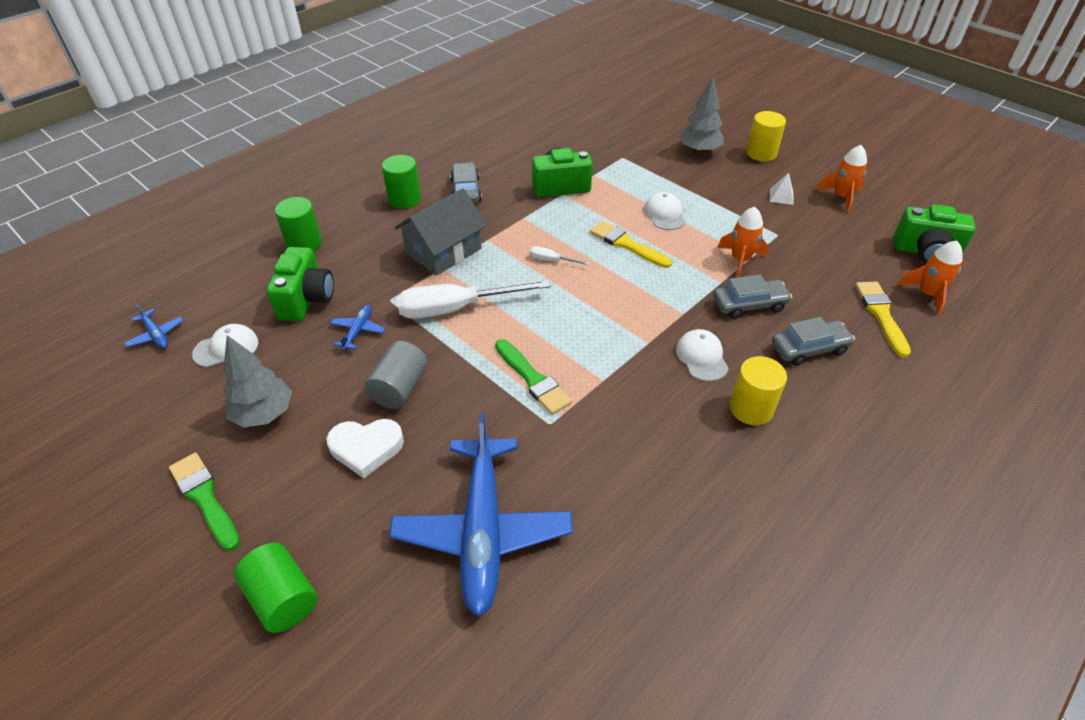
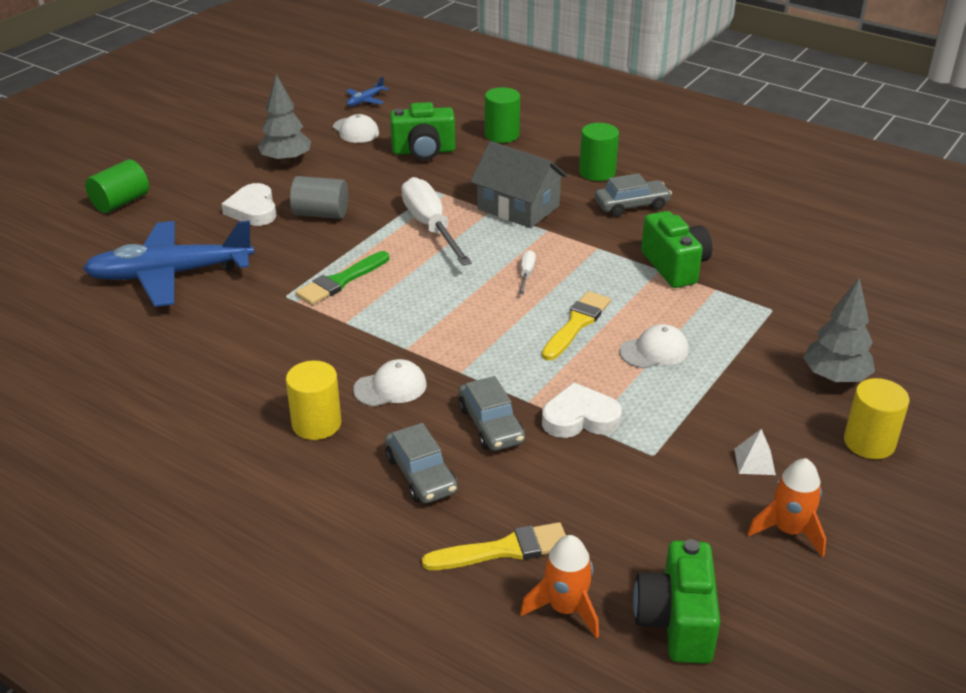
camera: 80 degrees right, 10 degrees down
(205, 498) = (205, 156): green brush -> none
(358, 331) = (388, 182): blue plane -> none
(740, 260) = (580, 418): orange rocket -> white heart

